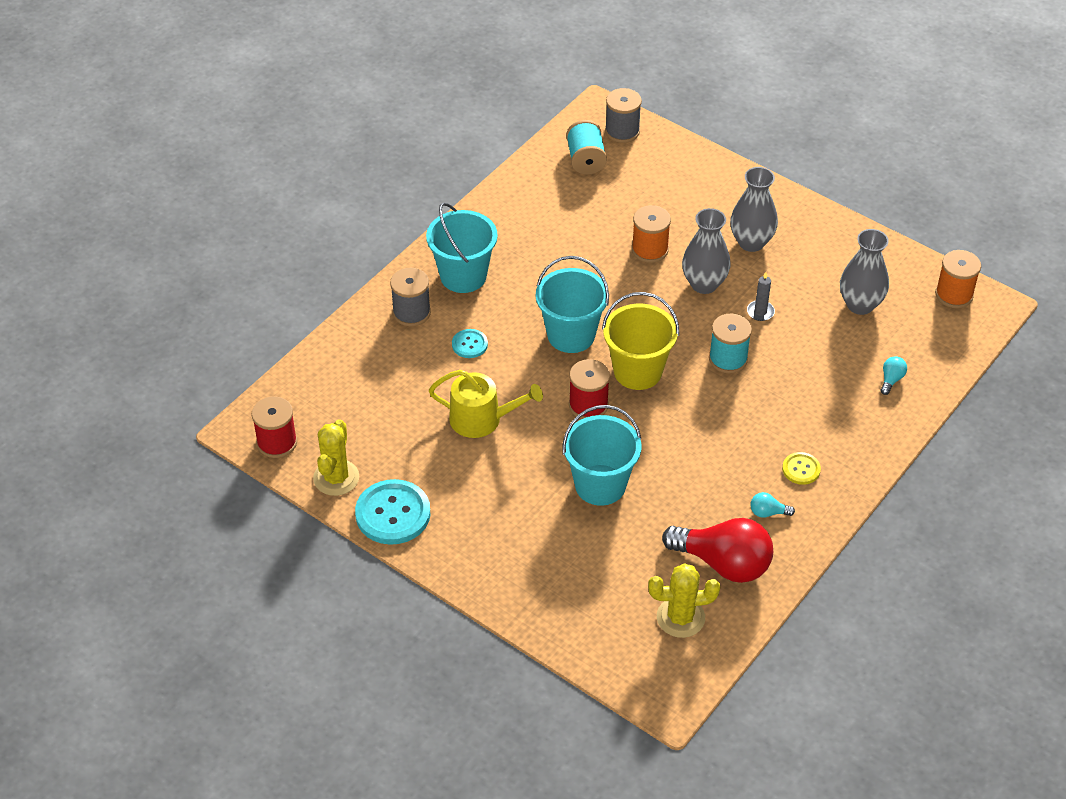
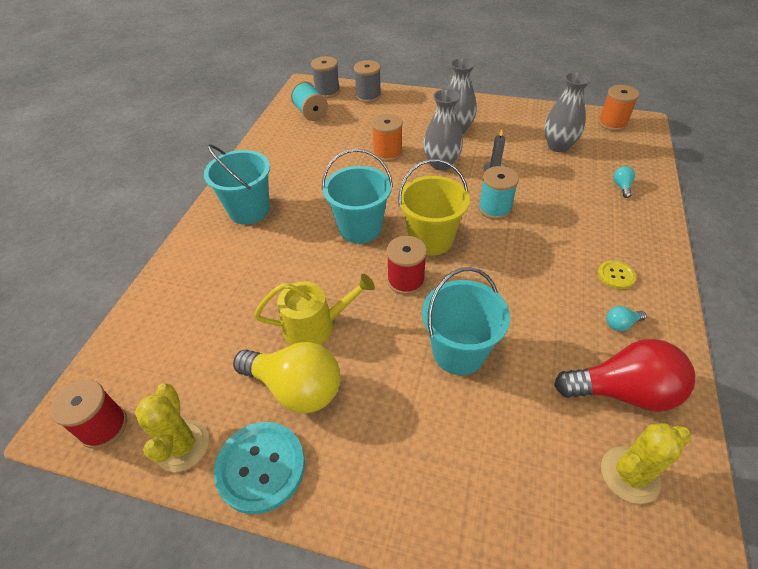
camera: 20 degrees left, 0 degrees up
(411, 312) = (213, 251): grey spool -> grey spool (368, 96)
(443, 466) = (296, 388): none -> yellow light bulb
(469, 344) = (276, 262): turquoise button -> none

